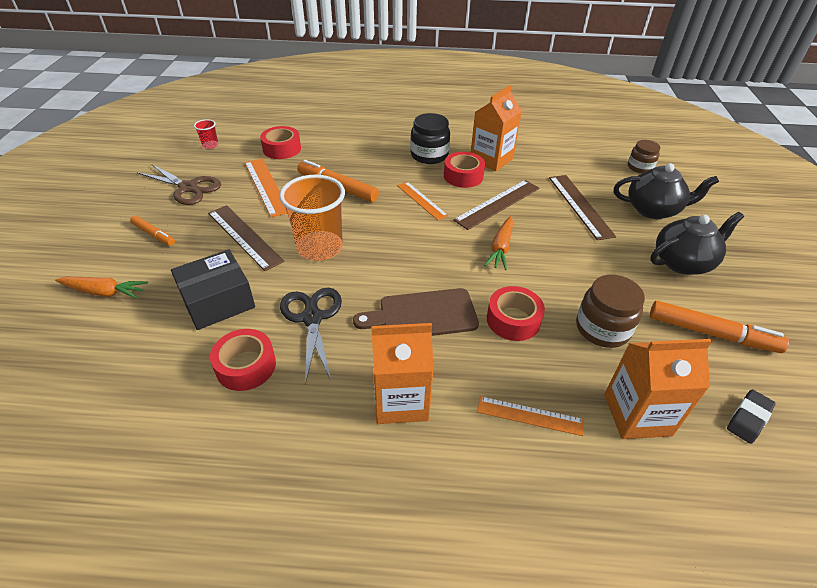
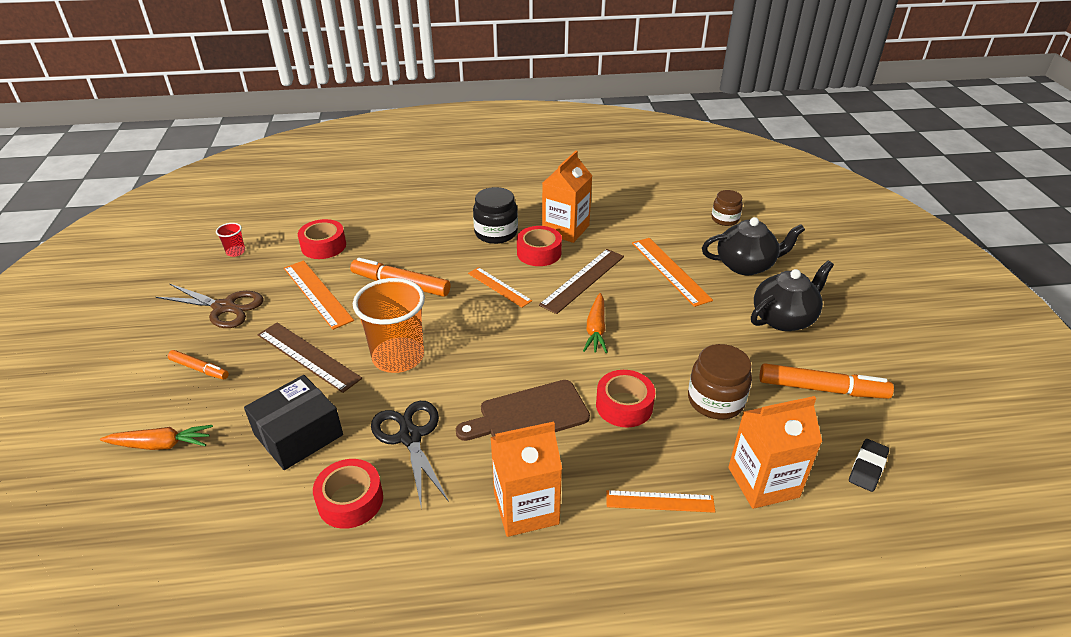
camera: 10 degrees left, 5 degrees down
(580, 206) = (670, 271): brown ruler -> orange ruler

